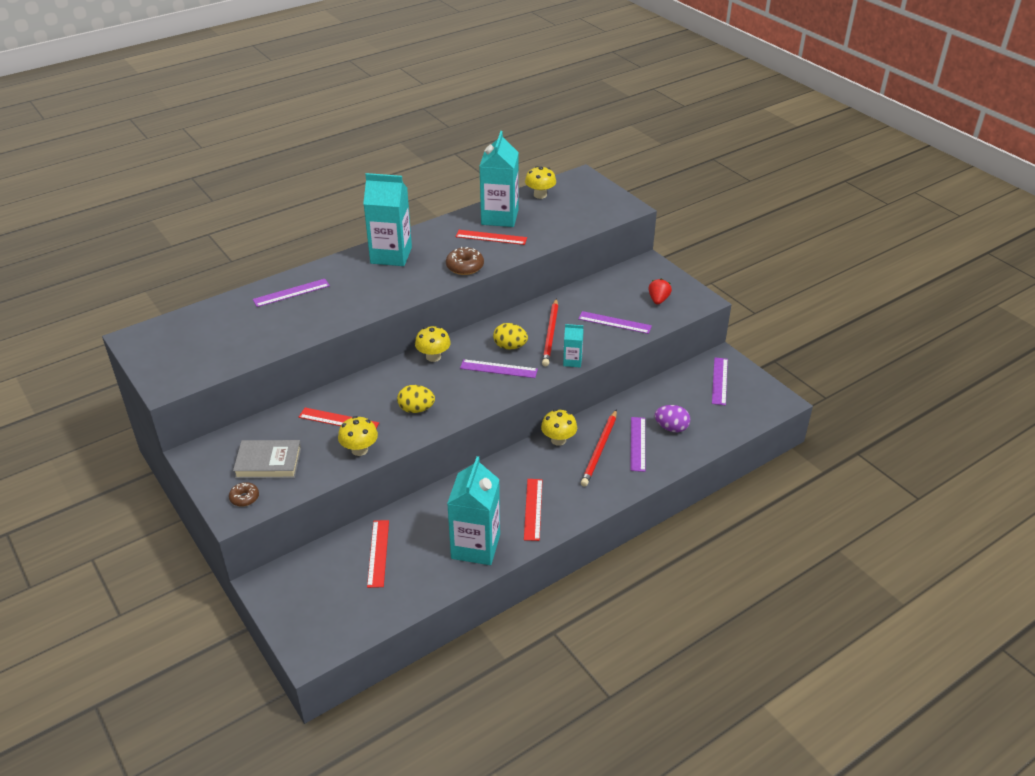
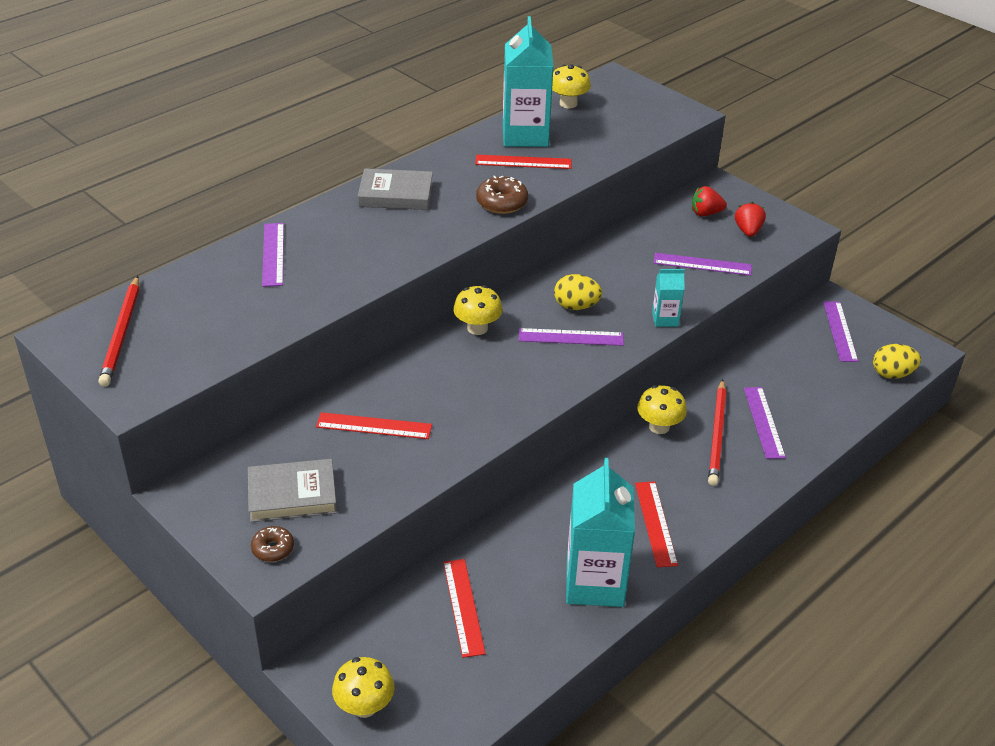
camera: 10 degrees left, 0 degrees up
(291, 293) = (273, 254): purple ruler -> purple ruler turned 60 degrees counterclockwise
(359, 450) = (416, 464): yellow mushroom -> yellow mushroom (364, 706)
(391, 255) = (396, 194): turquoise carton -> grey book
(416, 409) = (477, 401): yellow egg -> yellow egg (892, 374)
(550, 334) = (624, 286): red pencil -> red pencil (122, 334)
(631, 284) = (705, 213): none -> red strawberry
(671, 428) = (799, 397): purple egg -> none

